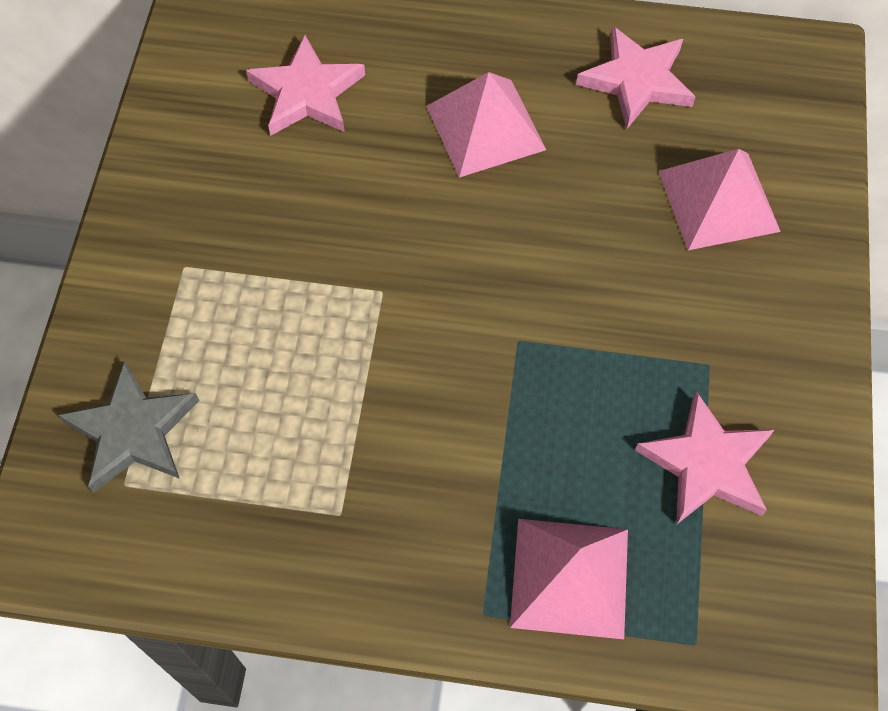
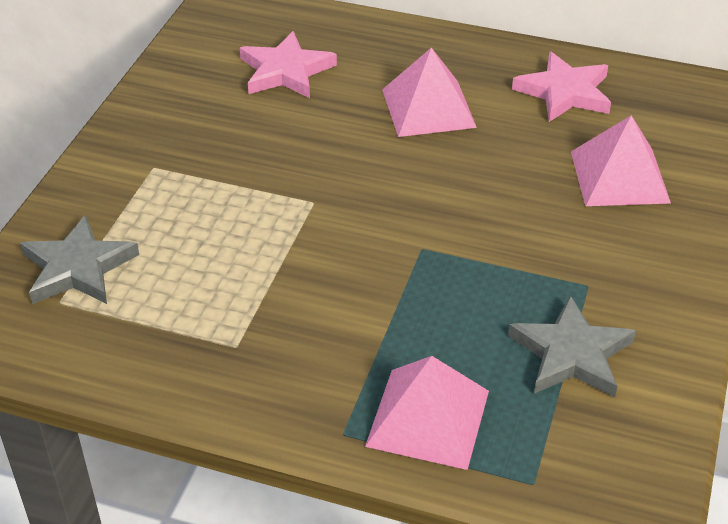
camera: 10 degrees right, 20 degrees down
(706, 464) = (571, 354): pink star -> grey star

